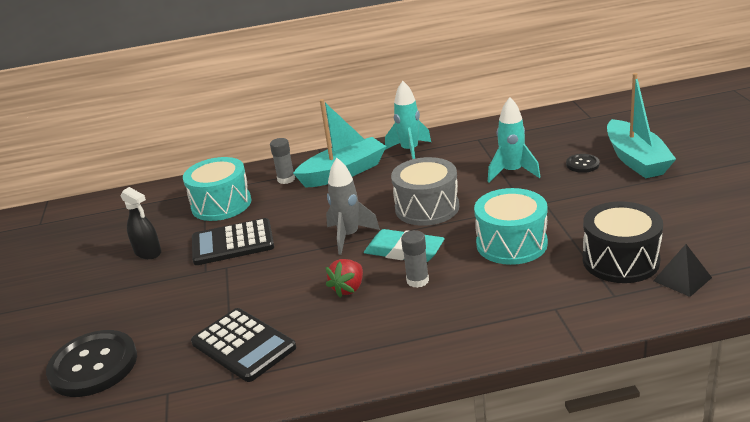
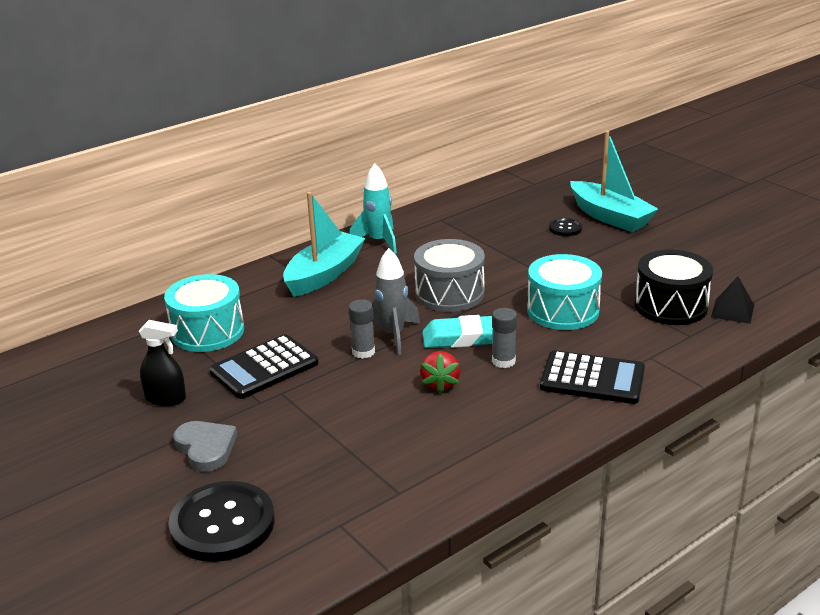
camera: 30 degrees left, 0 degrees up
(137, 299) = (206, 448): none -> grey heart
(243, 345) = (380, 460): black calculator -> black calculator (592, 379)
(286, 179) = (262, 292): grey glue stick -> grey glue stick (363, 352)
(512, 172) = (504, 246): turquoise rocket -> none

